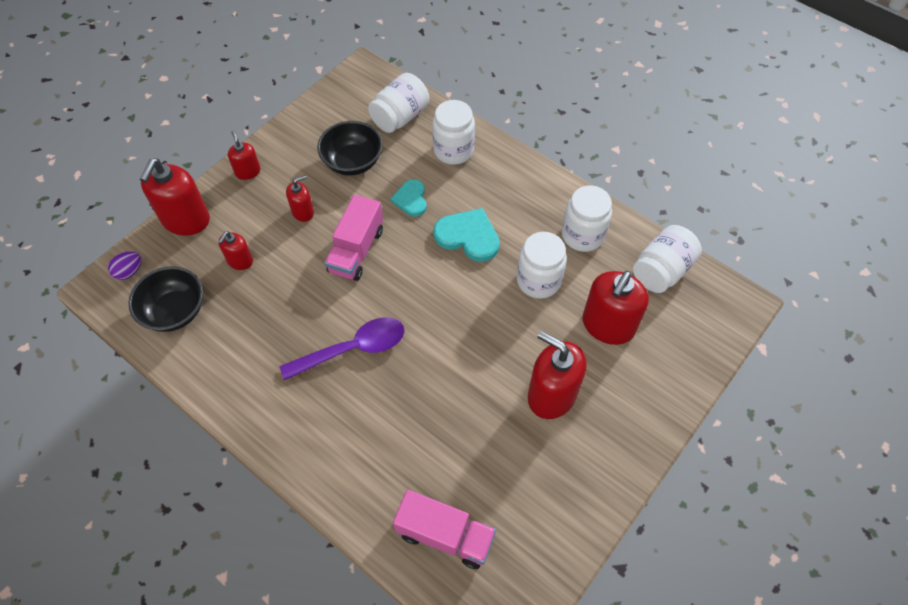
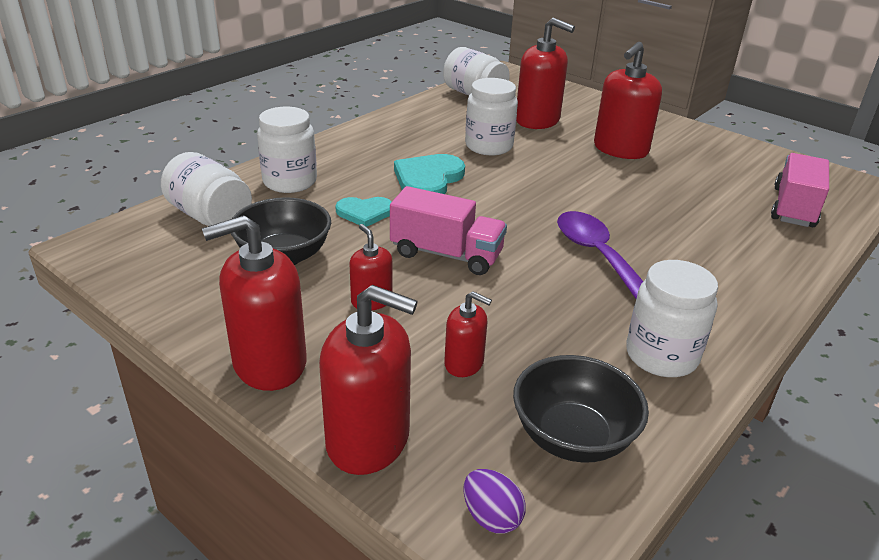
camera: 90 degrees left, 25 degrees down
(248, 171) = (269, 363): red soap dispenser -> red soap dispenser, size x1.88
(582, 235) = (431, 122): white jar -> white jar (661, 356)

